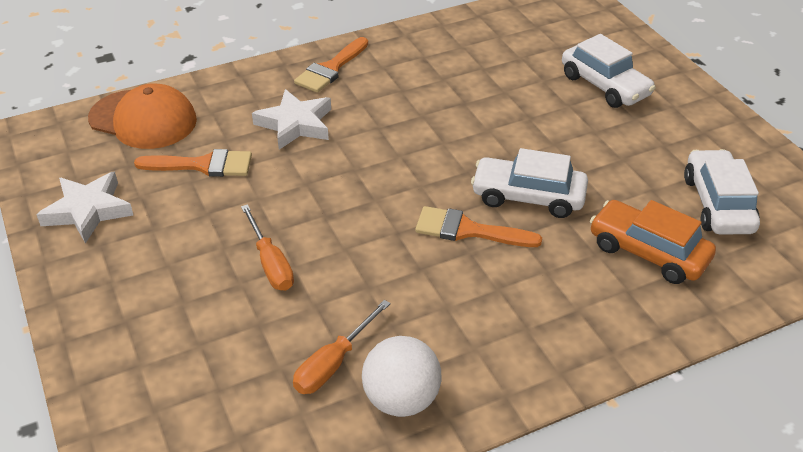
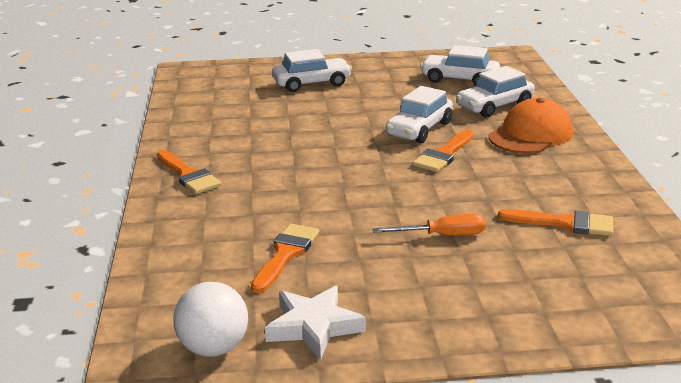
camera: 70 degrees left, 15 degrees down
(143, 119) = (180, 282): orange cap -> orange cap (530, 135)
(295, 124) = (259, 202): white star -> none
(333, 363) = (565, 223): orange screwdriver -> orange brush
(401, 399) = (605, 204): white ball -> white ball (213, 348)
(648, 252) = (494, 106): orange car -> white car

